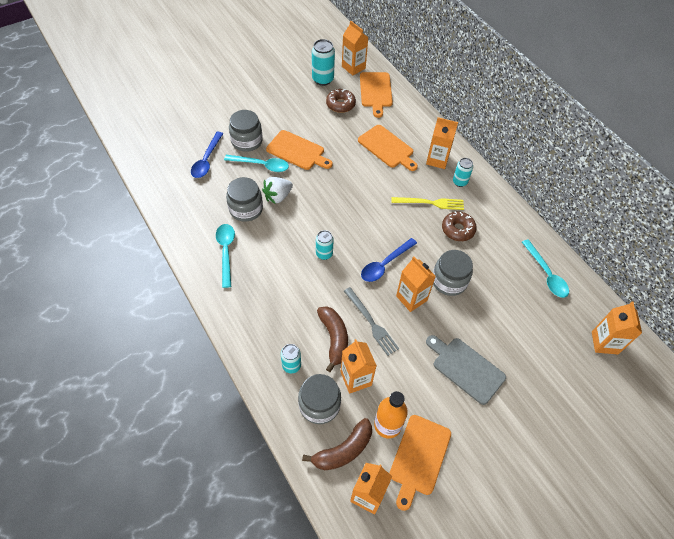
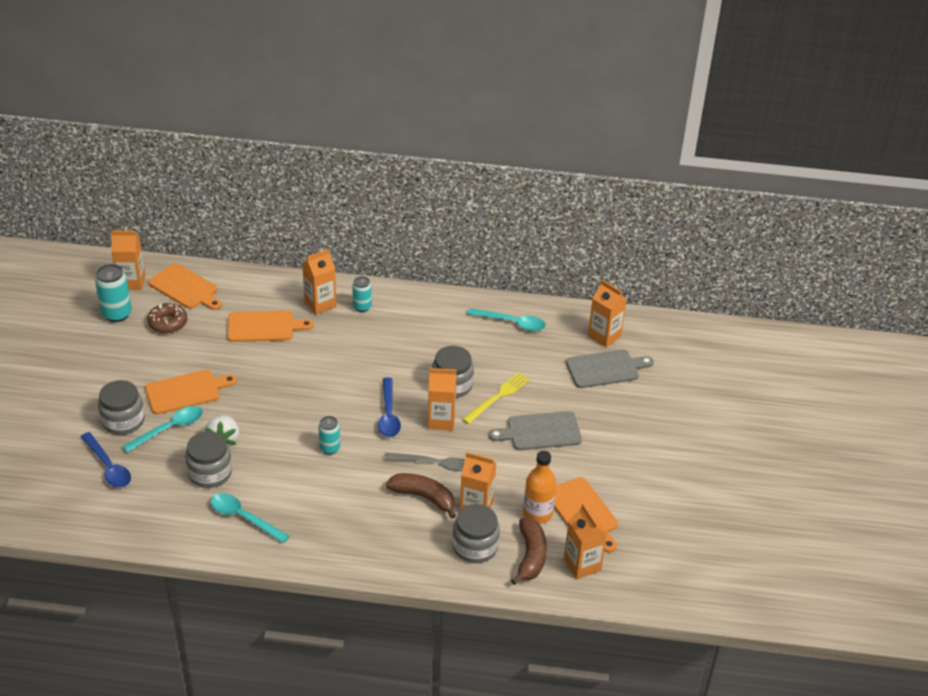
camera: 50 degrees left, 15 degrees down
(291, 365) = (418, 542): turquoise can -> none
(430, 203) = (361, 341): yellow fork -> yellow fork (498, 397)
(458, 229) = (409, 344): brown donut -> none
(574, 367) = (605, 369): none -> grey cutting board

